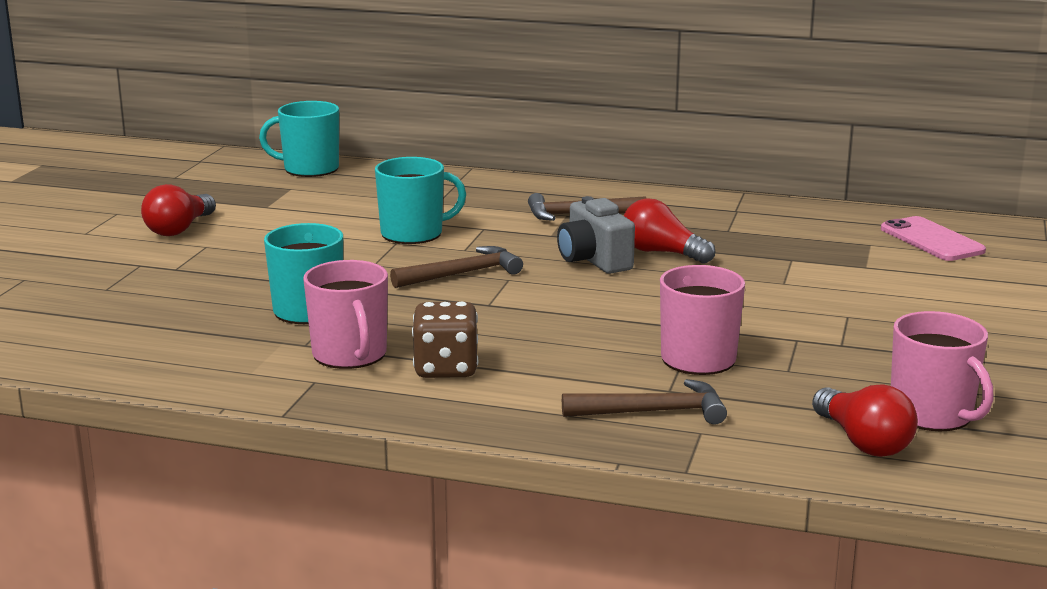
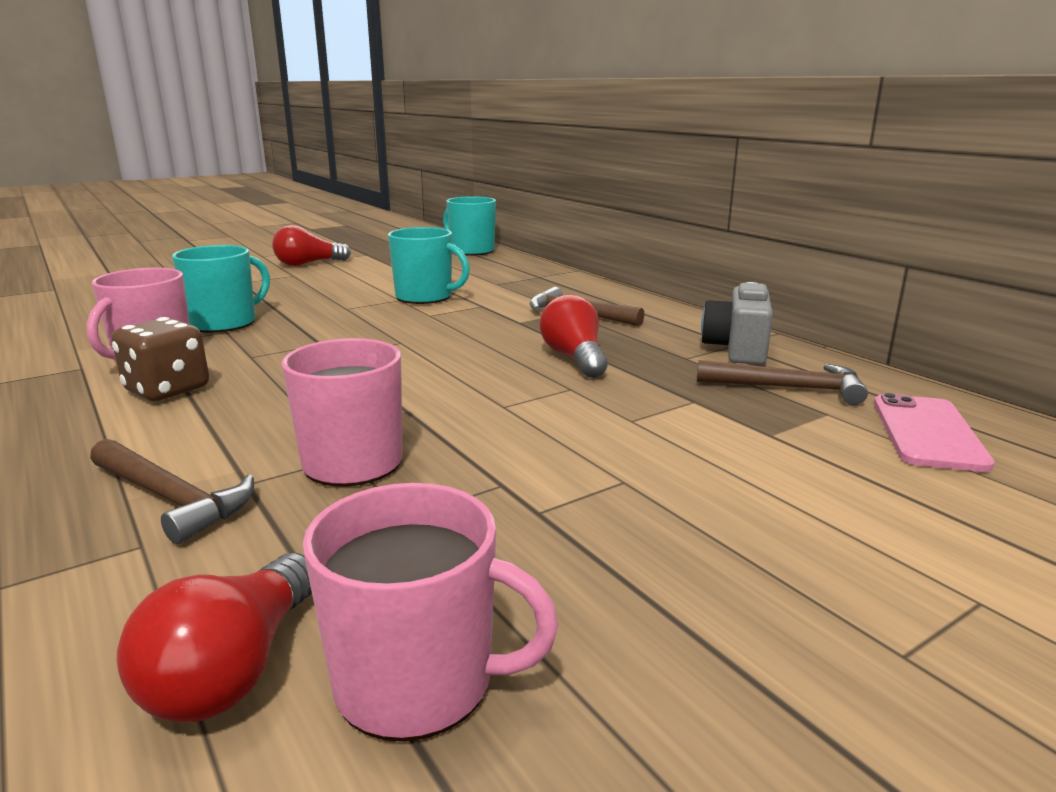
camera: 40 degrees right, 0 degrees up
(463, 274) = (380, 329): brown hammer -> brown hammer (789, 388)
(594, 260) = (500, 348): grey camera -> grey camera (737, 349)
(932, 415) = (418, 682): pink mug -> pink mug turned 90 degrees counterclockwise

